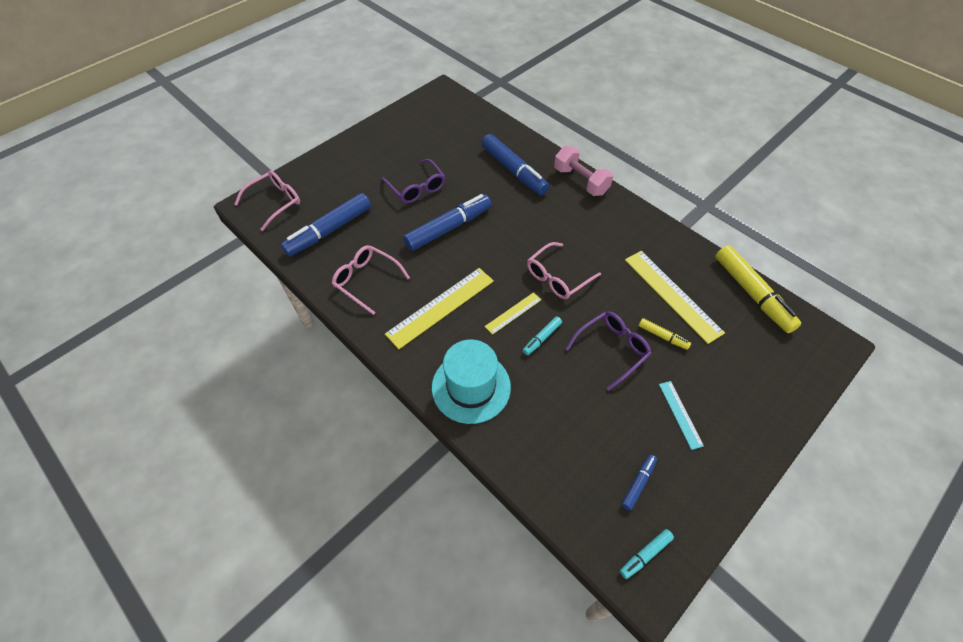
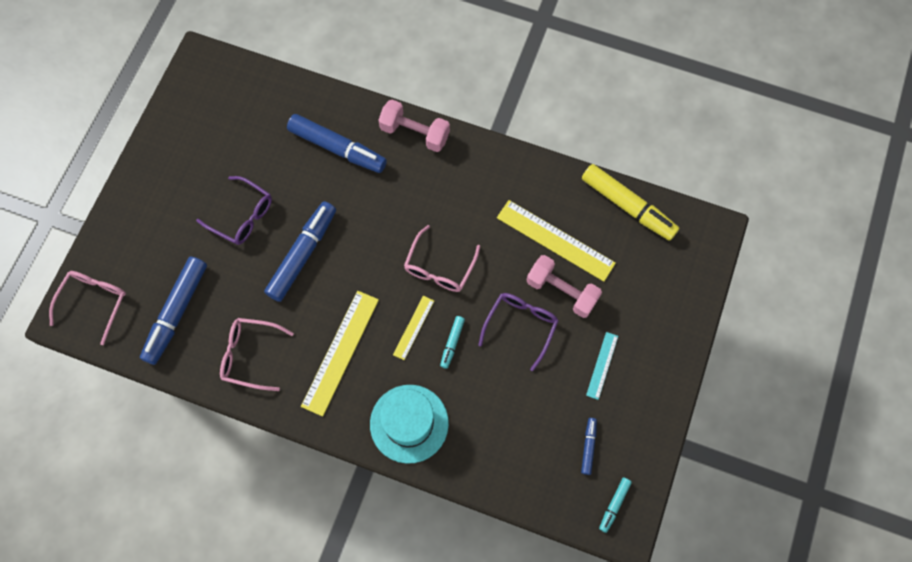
camera: 25 degrees left, 15 degrees up
(663, 336) = (561, 291): yellow marker -> pink dumbbell
(680, 414) = (602, 365): turquoise ruler -> turquoise ruler turned 60 degrees clockwise

